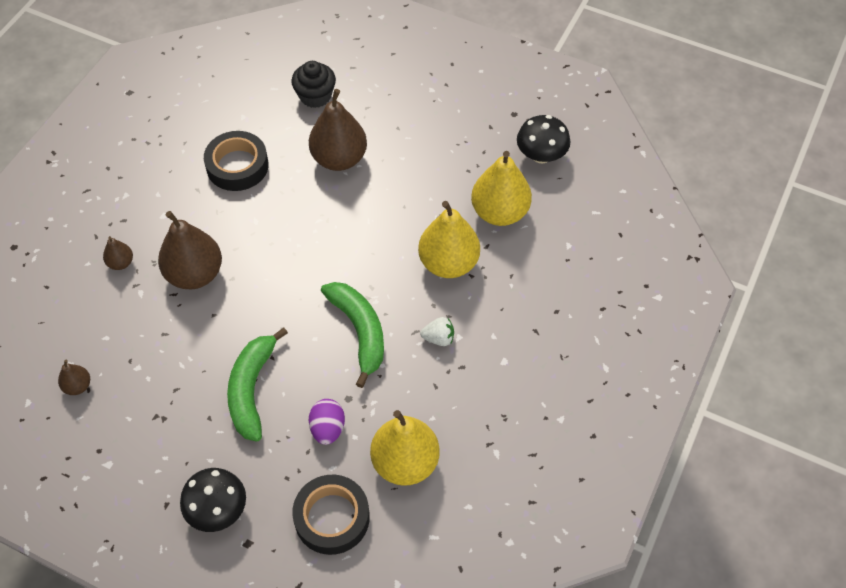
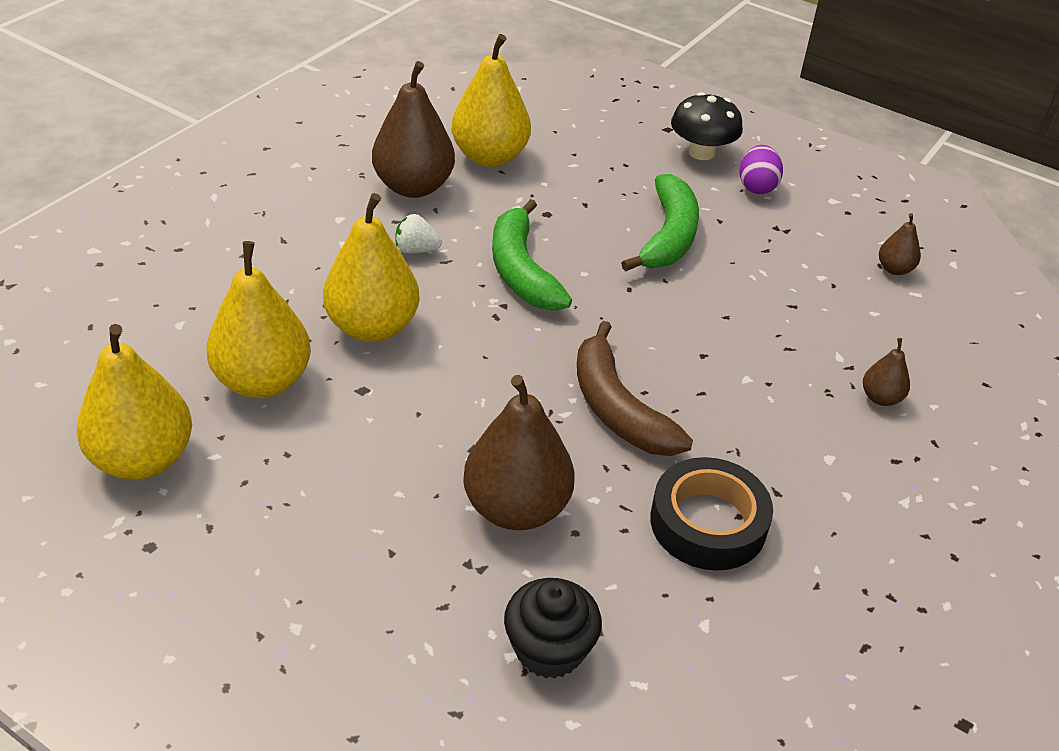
camera: 175 degrees left, 15 degrees down
(195, 274) = (761, 367): brown pear -> brown pear (413, 187)
(287, 228) = (617, 408): none -> brown banana
(328, 428) = (575, 192): purple egg -> purple egg (757, 187)
(332, 517) = (578, 132): black tape -> none
(541, 155) = (143, 459): black mushroom -> yellow pear

